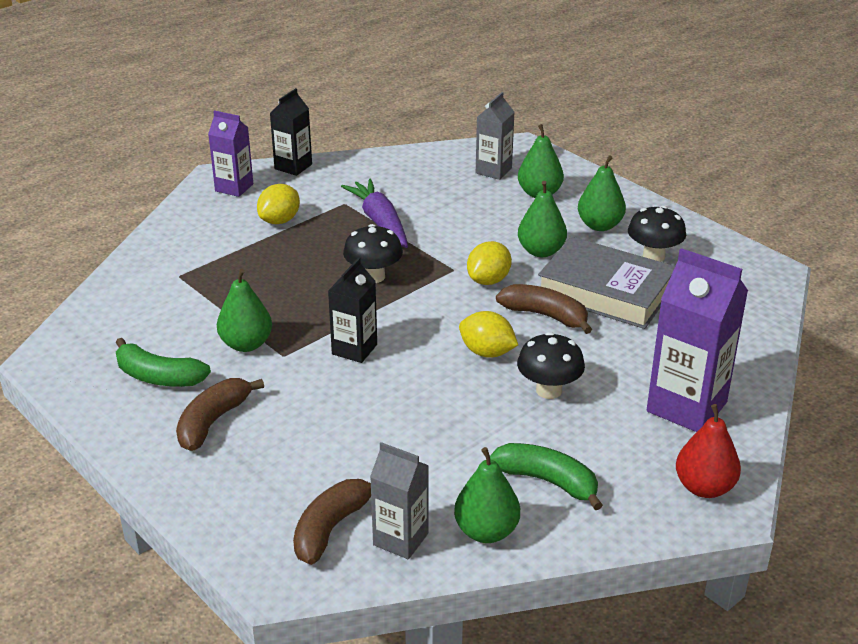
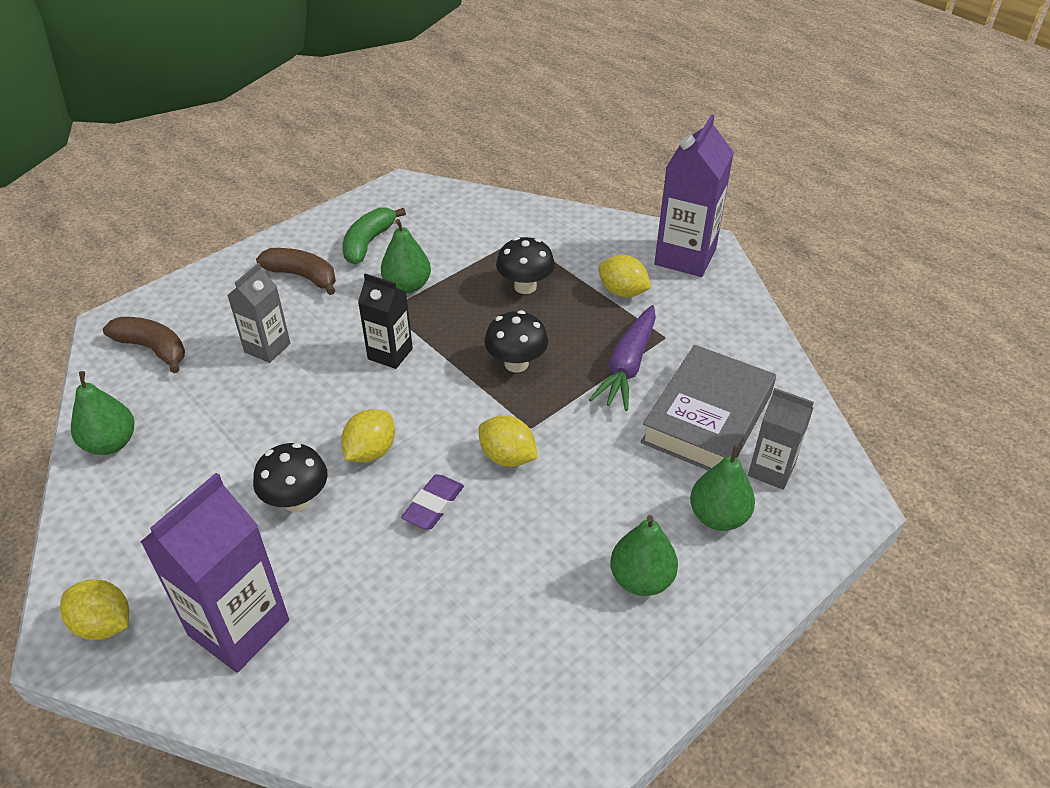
camera: 90 degrees right, 10 degrees up
(234, 187) = (685, 257): purple carton -> purple carton, size x1.67
(293, 166) = (739, 294): black carton -> none
(380, 222) = (627, 366): purple carrot -> purple carrot turned 135 degrees clockwise
(400, 539) = (124, 389): grey carton -> grey carton (267, 348)
(541, 251) = (572, 510): green pear -> none
(545, 315) = (433, 505): brown banana -> purple eraser
(547, 481) = (159, 490): green banana -> none
(606, 291) = (480, 570): grey book -> grey book (707, 418)
(653, 256) = (564, 636): black mushroom -> black mushroom (525, 286)
(704, 487) = (104, 624): red pear -> yellow lemon

